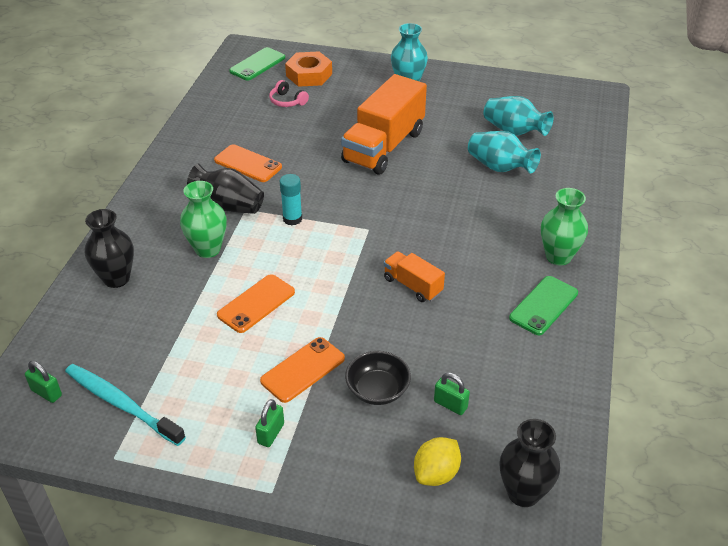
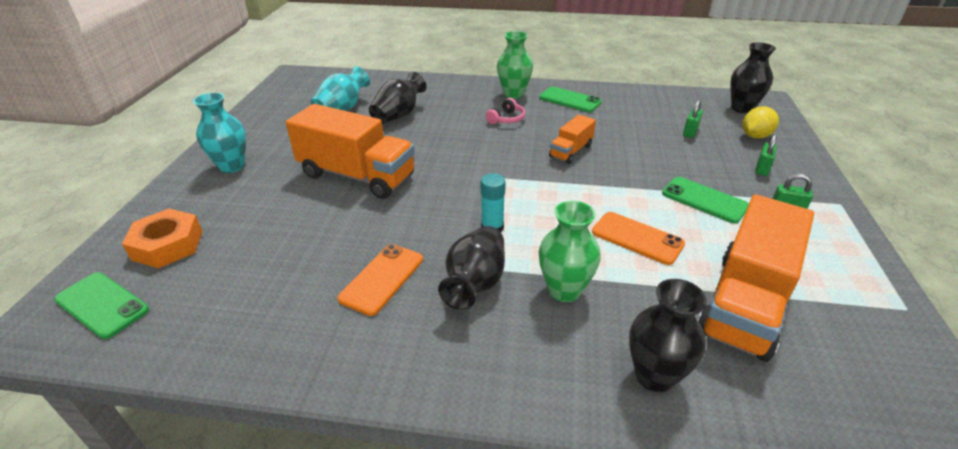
camera: 95 degrees left, 5 degrees down
(46, 393) = (888, 400): green padlock -> green padlock (762, 169)
(121, 404) = (841, 319): turquoise toothbrush -> none
(159, 348) = (744, 304): none -> orange truck
(287, 101) = (232, 259): pink headphones -> pink headphones (506, 119)
(303, 370) = (704, 200): orange phone -> green phone
(377, 390) = (699, 162): black bowl -> none
(436, 473) = (755, 136): yellow lemon -> yellow lemon turned 75 degrees counterclockwise
(499, 167) = (398, 115): turquoise vase -> black vase

